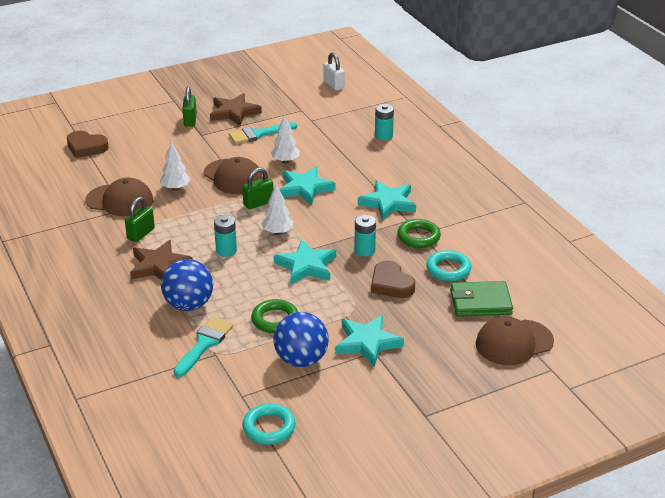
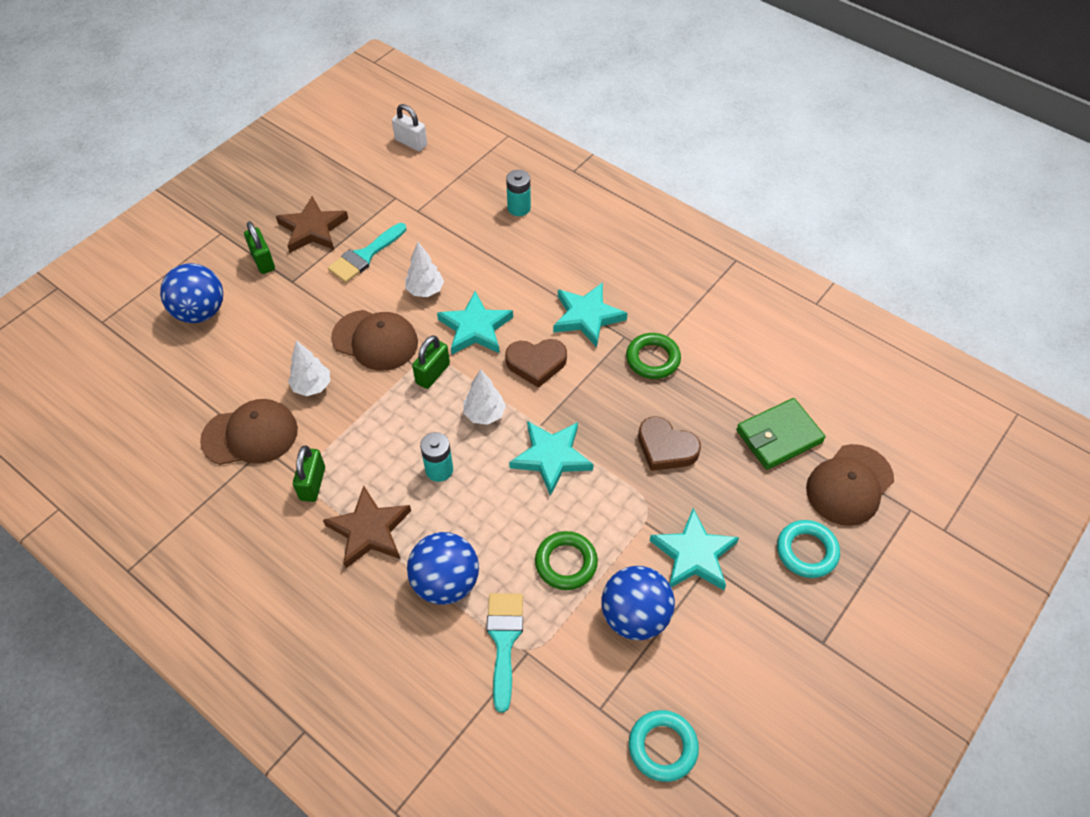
camera: 25 degrees left, 20 degrees up
(86, 147) = (149, 356): brown heart -> brown heart (536, 363)
(133, 135) = (200, 312): none -> blue ball
(364, 250) = (604, 404): turquoise battery -> none
(448, 269) = (715, 398): turquoise ring -> turquoise ring (806, 551)

